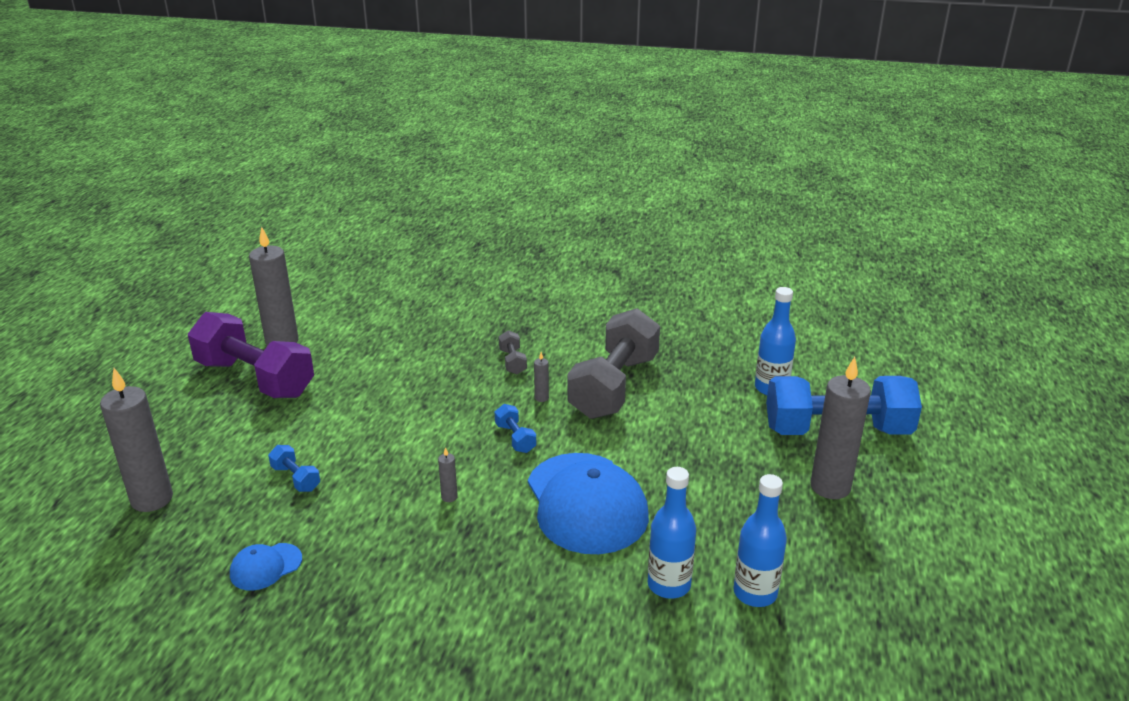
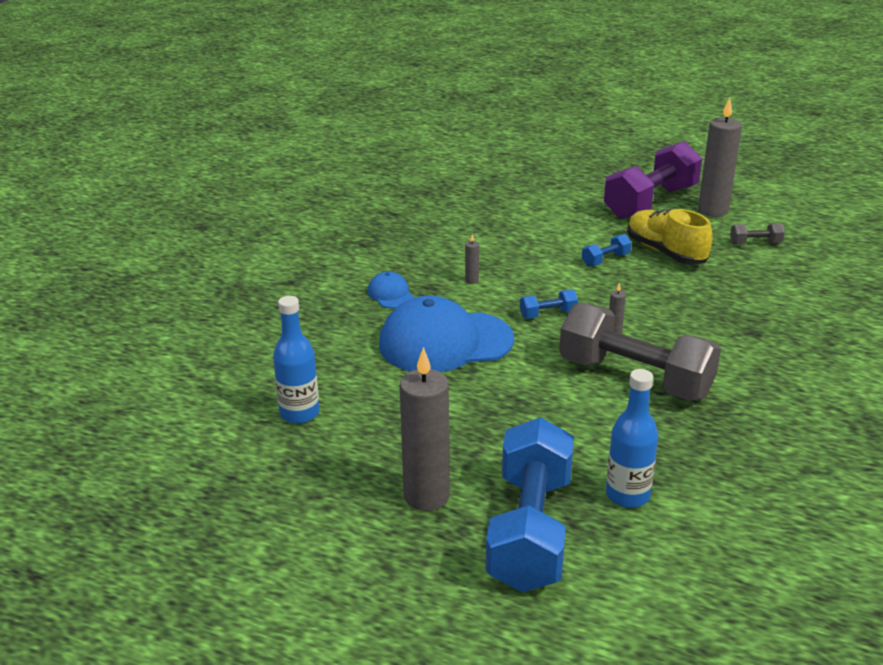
camera: 100 degrees right, 0 degrees up
(152, 499) = (499, 178): grey candle -> none
(266, 567) = (417, 216): blue cap -> blue cap (391, 294)
(296, 478) = (511, 222): blue dumbbell -> blue dumbbell (605, 260)
(377, 370) = (665, 252): none -> yellow shoe
(512, 361) = (684, 321): grey dumbbell -> grey dumbbell (755, 243)
(669, 585) = (329, 371): blue bottle -> none

